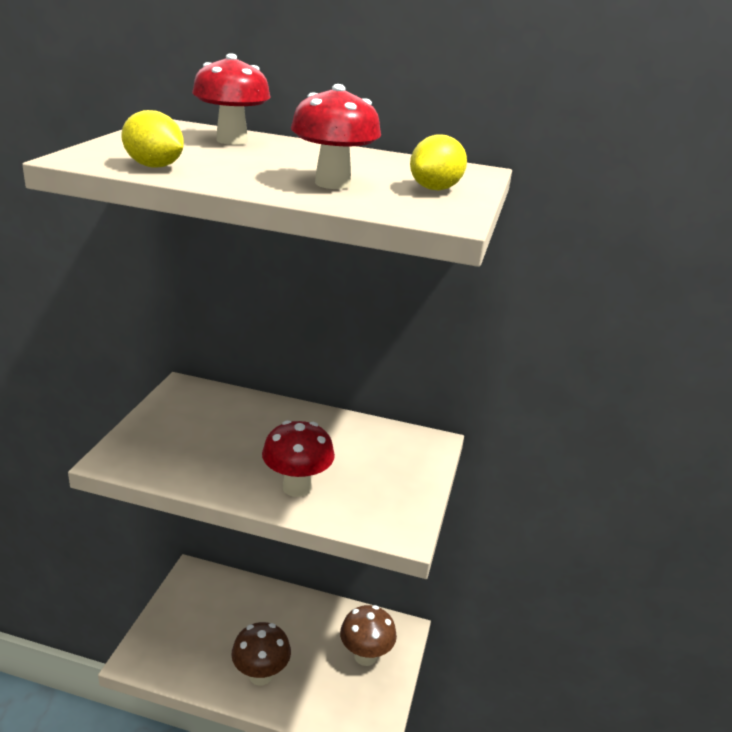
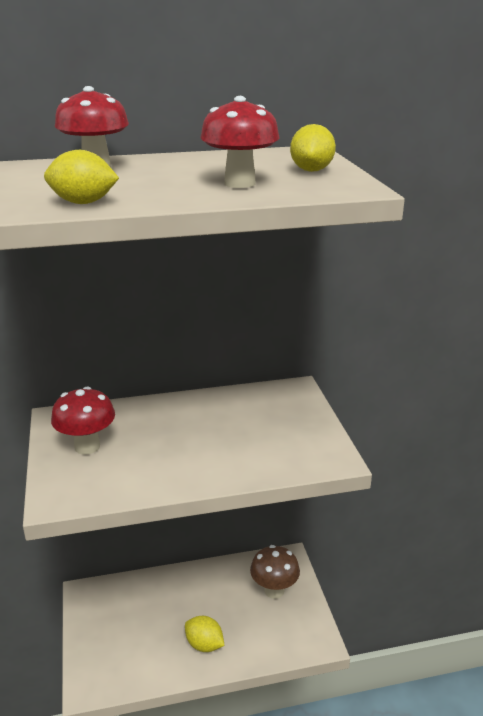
camera: 25 degrees left, 0 degrees up
(261, 675) = (204, 644): brown mushroom -> yellow lemon
(296, 487) = (230, 460): red mushroom -> red mushroom (87, 446)

